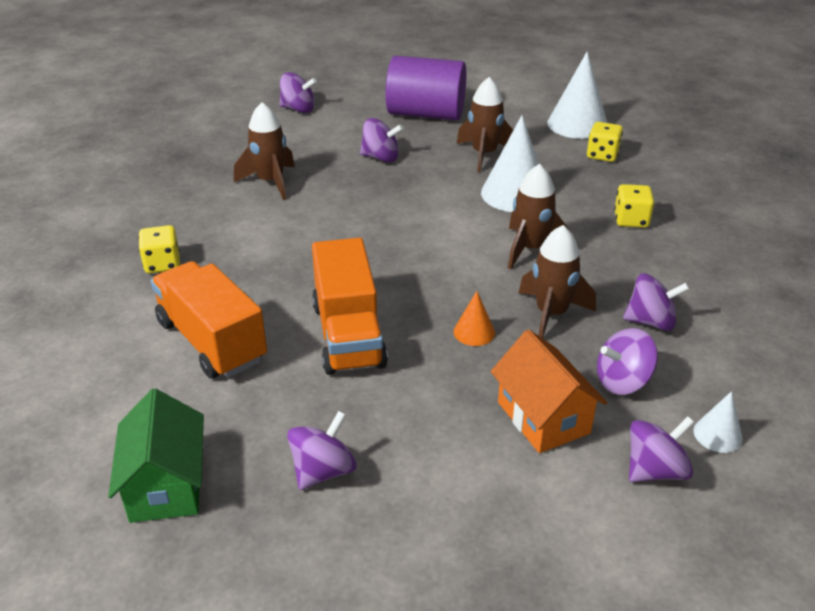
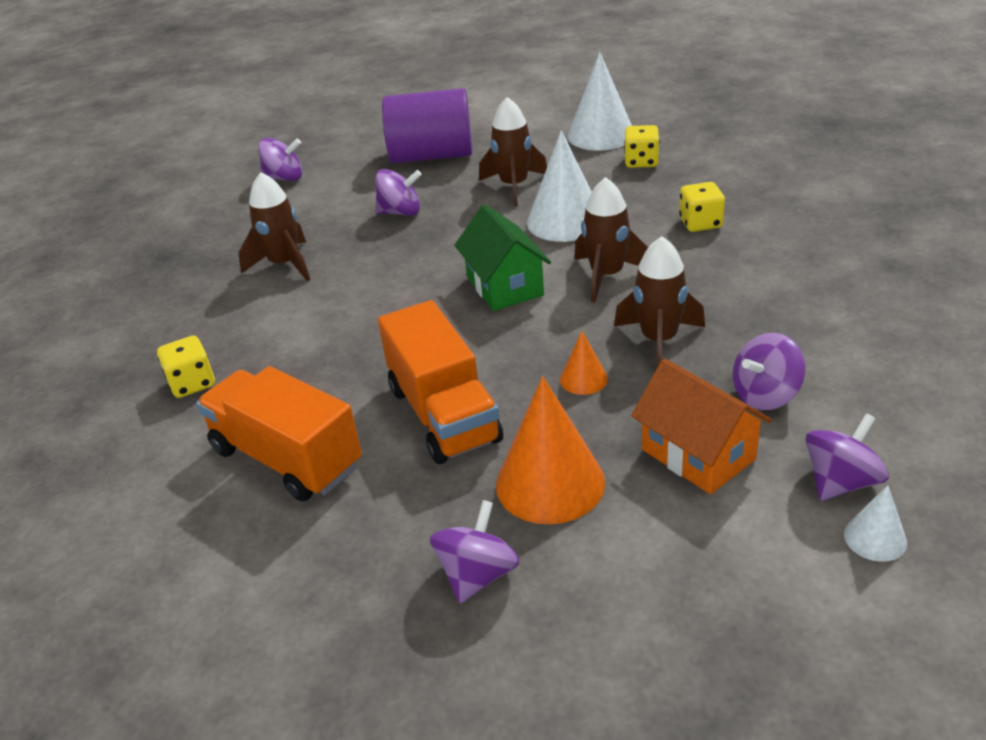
camera: 10 degrees left, 0 degrees up
(166, 485) = (298, 639): green house -> green house (505, 286)
(411, 411) = (550, 483): none -> orange cone
(651, 322) = (767, 325): purple spinning top -> none
(717, 434) = (888, 428): white cone -> white cone (875, 538)

